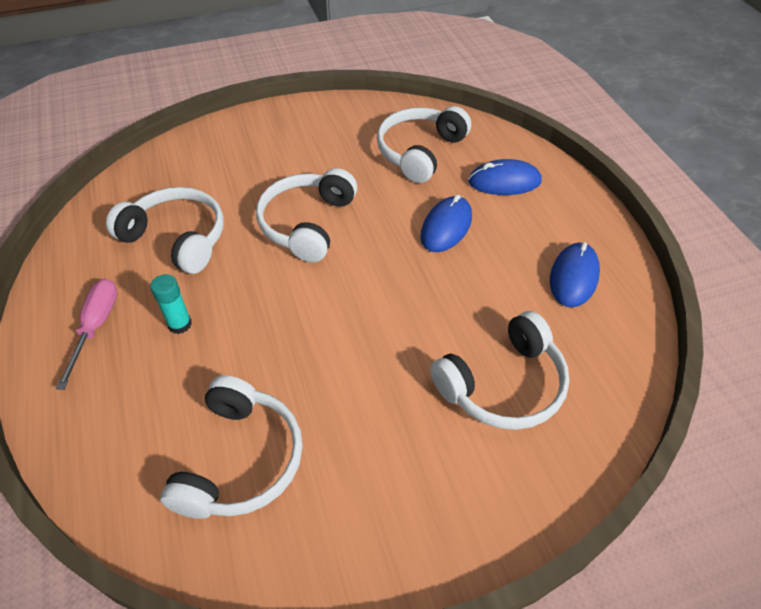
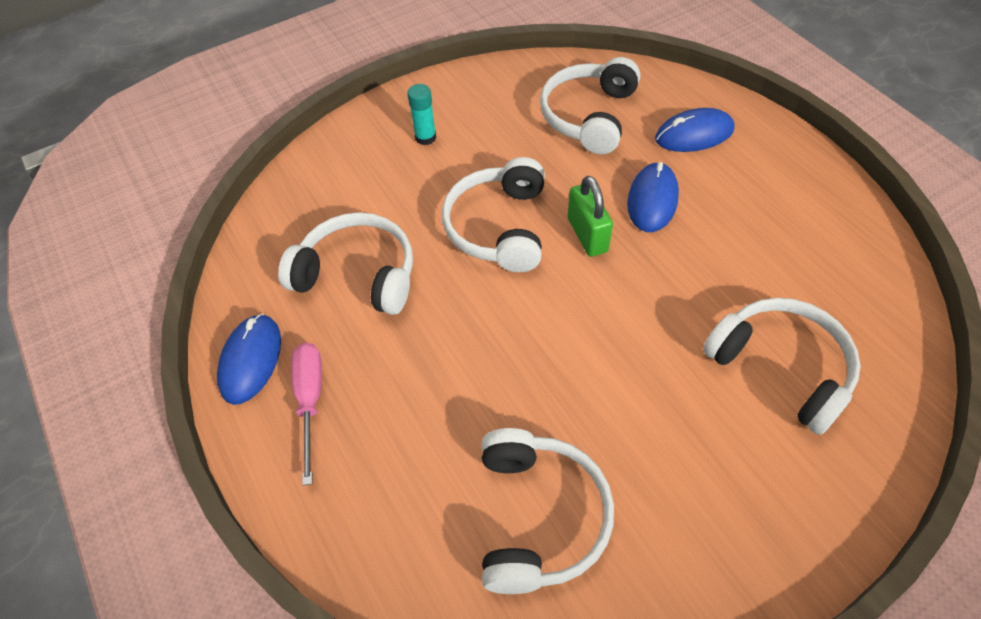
camera: 10 degrees left, 5 degrees up
(180, 324) = (405, 376): turquoise glue stick -> turquoise glue stick (425, 137)
(378, 244) = (587, 235): none -> green padlock
(503, 385) = (781, 367): white headphones -> white headphones turned 90 degrees counterclockwise
(573, 277) = (807, 231): blue mouse -> blue mouse (251, 360)

